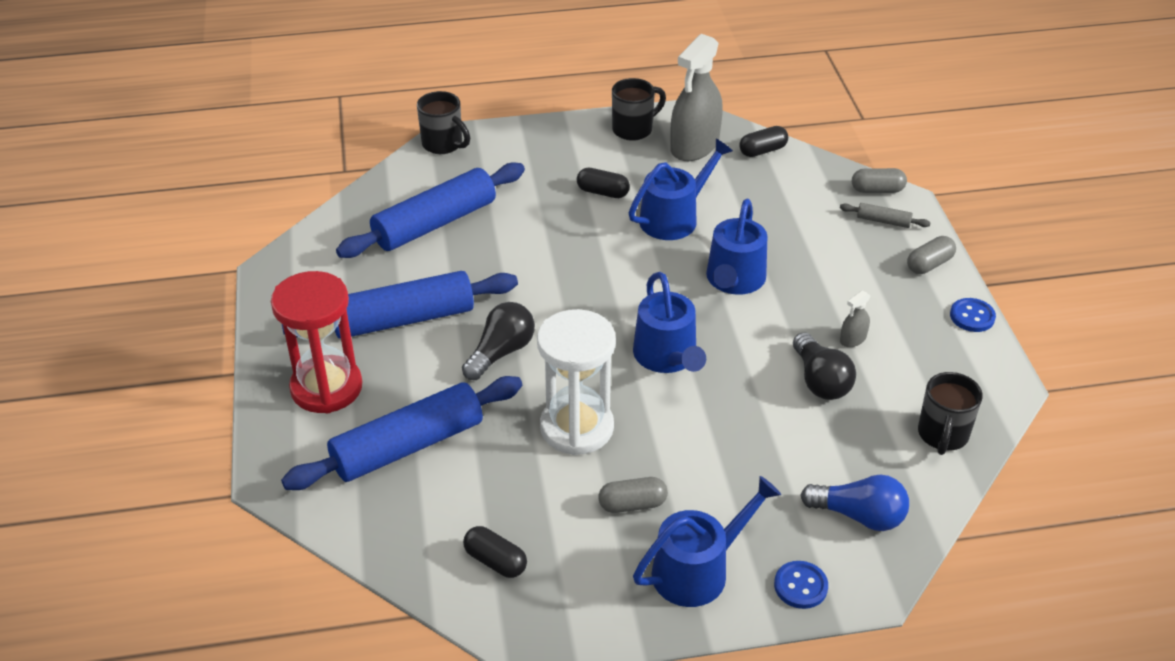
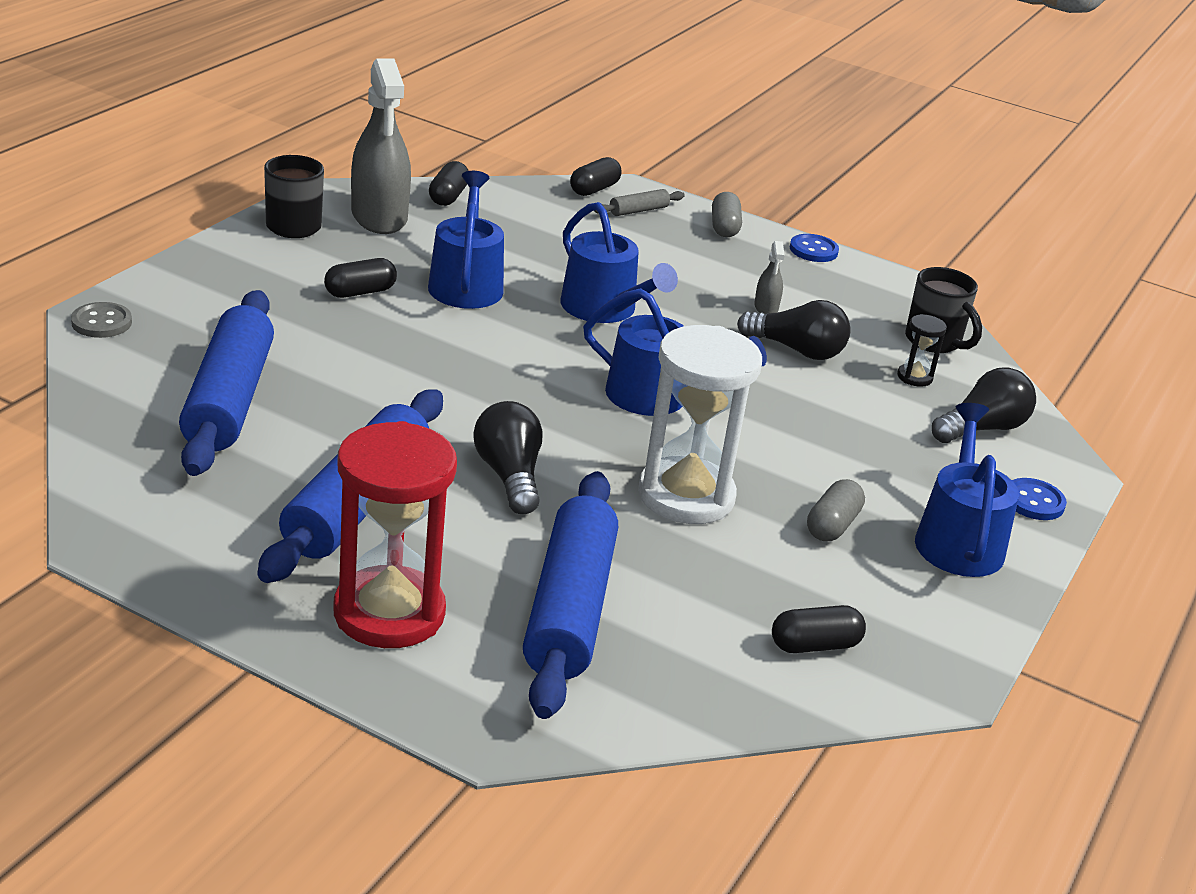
camera: 55 degrees left, 10 degrees down
(443, 144) = (101, 322): black mug -> grey button
(859, 515) = (982, 428): blue light bulb -> black light bulb
(875, 450) = (914, 377): none -> black hourglass
(877, 190) = (594, 189): grey capsule -> black capsule

